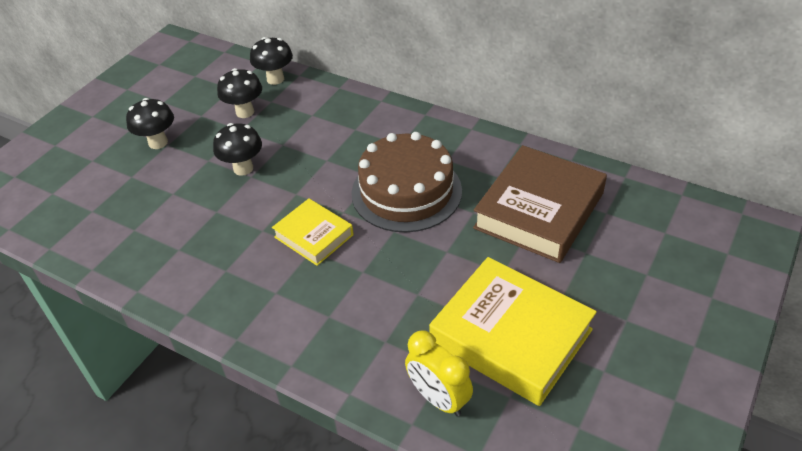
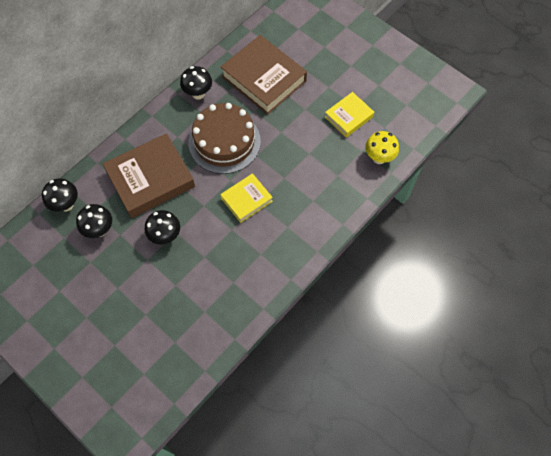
camera: 80 degrees left, 20 degrees up
(158, 142) = (112, 295): black mushroom -> black mushroom (198, 94)
(326, 136) = (150, 179): none -> brown book
(438, 398) = (379, 158): yellow clock -> yellow mushroom
(511, 336) = (348, 117): yellow book -> yellow book, size x0.56

